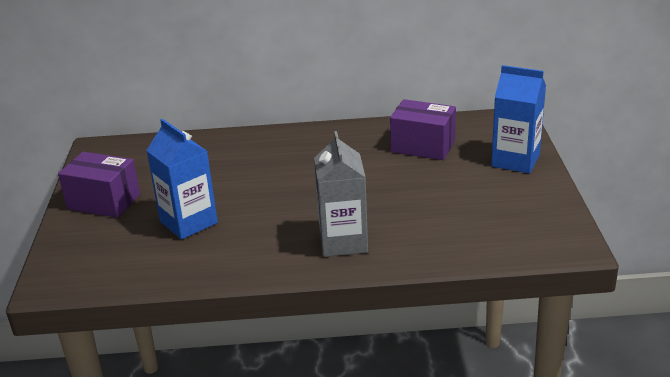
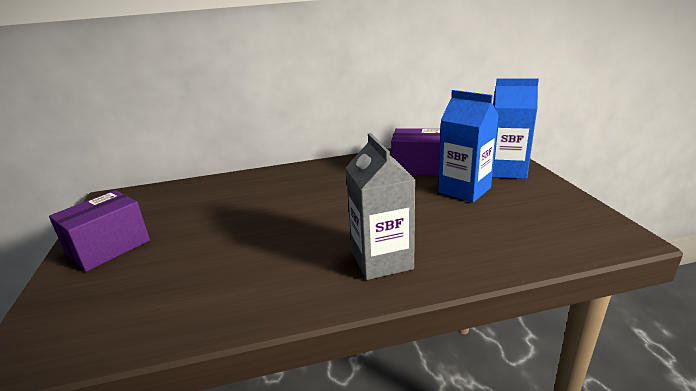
camera: 10 degrees left, 5 degrees down
(104, 202) = (109, 248): purple box -> purple box turned 60 degrees counterclockwise
(188, 222) = (204, 259): blue carton -> blue carton (464, 190)

